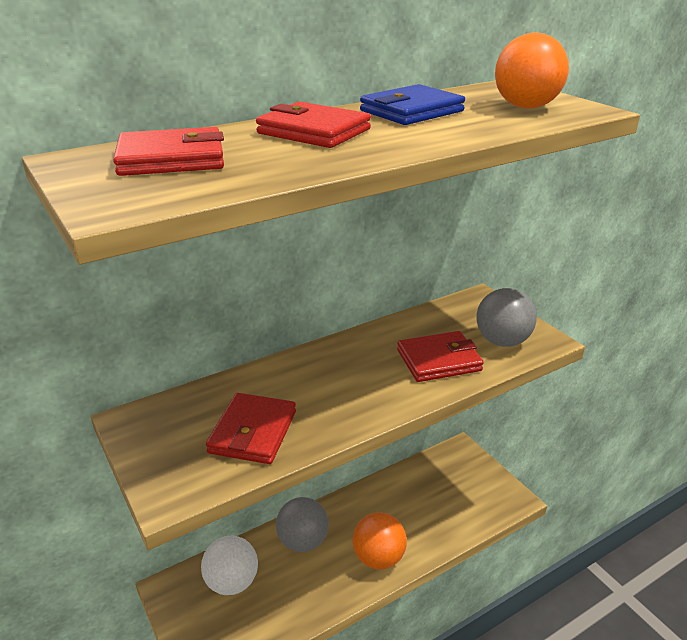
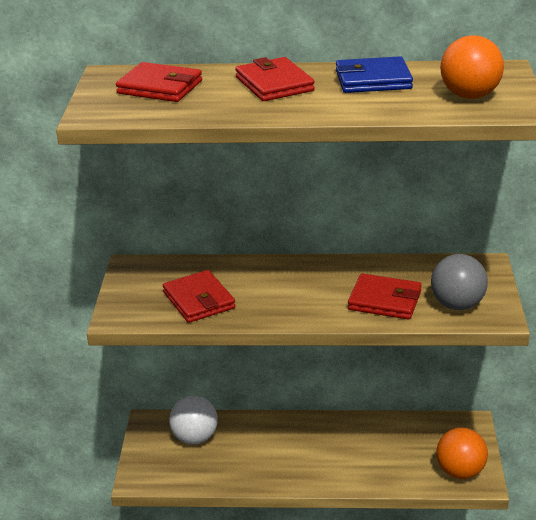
camera: 35 degrees right, 0 degrees up
(253, 432) = (199, 300): red wallet -> red wallet turned 75 degrees counterclockwise
(303, 541) = (268, 434): grey ball -> none
(378, 558) = (318, 470): orange ball -> orange ball (460, 471)

